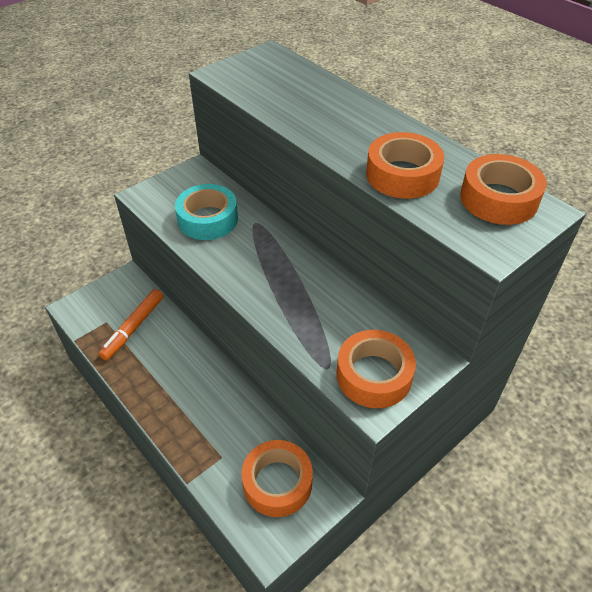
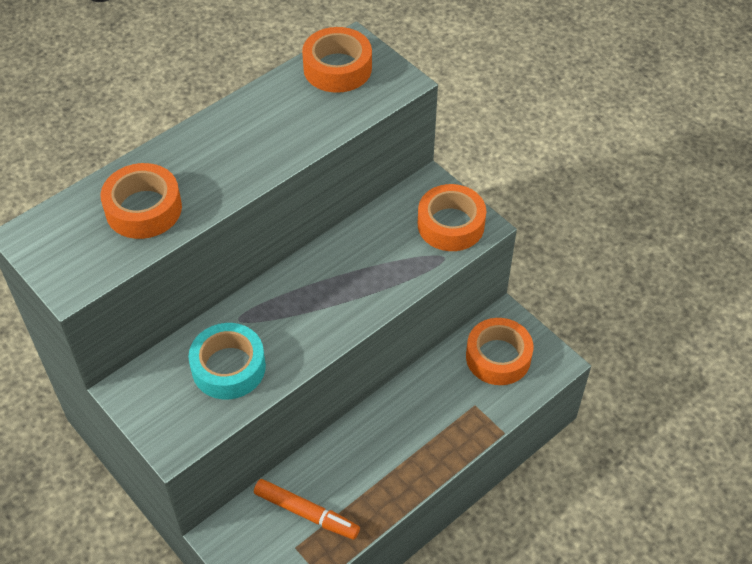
camera: 90 degrees left, 5 degrees up
(402, 175) = (299, 128): orange tape -> orange tape (143, 209)

